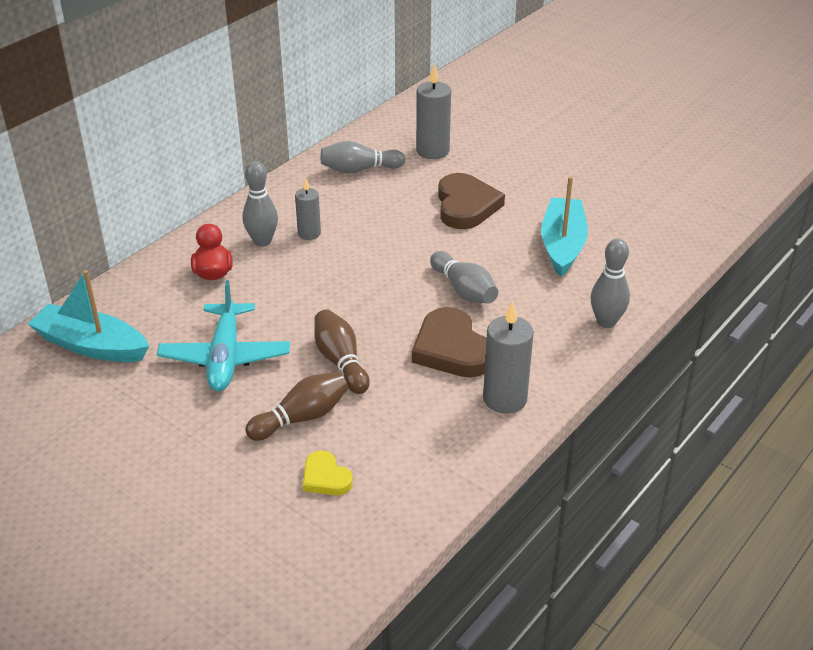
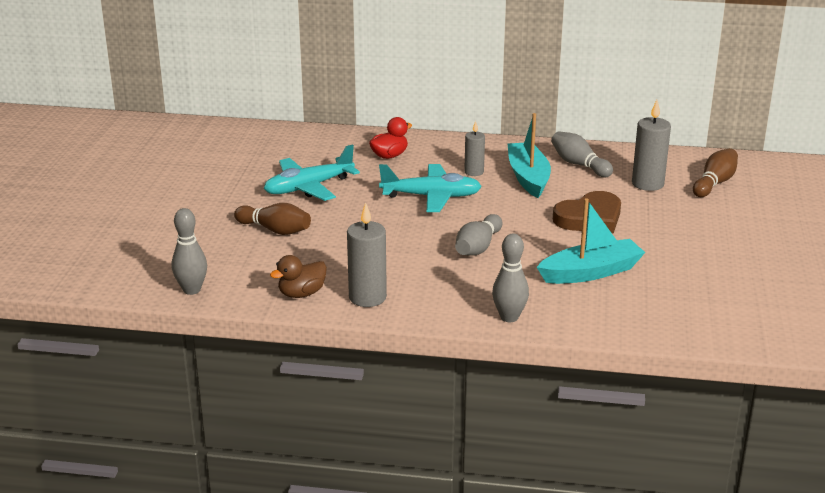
camera: 60 degrees right, 10 degrees down
(91, 346) = (277, 145): turquoise boat -> turquoise boat (528, 177)
(262, 241) = (444, 159): grey bowling pin -> grey bowling pin (192, 290)
(325, 477) = (226, 255): yellow heart -> none
(334, 280) = (431, 197): none -> turquoise plane
(341, 361) = (344, 226): brown bowling pin -> brown bowling pin (714, 183)
(451, 349) = (402, 261): brown heart -> none
(461, 445) = (301, 294): none -> brown duck

